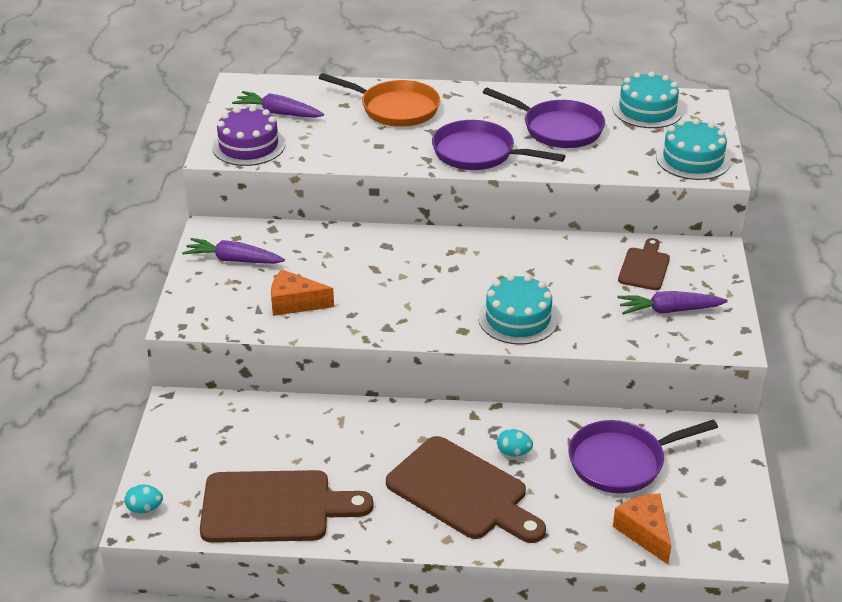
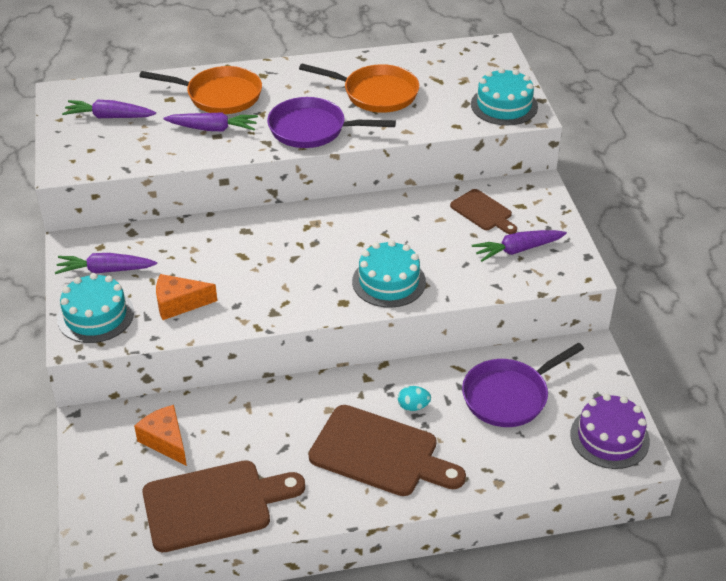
camera: 15 degrees left, 5 degrees up
(145, 509) = (91, 532): turquoise egg -> none
(248, 146) = (92, 156): purple cake -> purple cake (609, 437)
(377, 138) = (213, 129): none -> purple carrot
(558, 129) = (375, 93): purple pan -> orange pan
(644, 267) = (483, 212): brown cutting board -> brown cutting board turned 135 degrees clockwise
(644, 532) = (549, 458): orange cheese -> orange cheese (165, 441)
(647, 110) = (448, 63): turquoise cake -> turquoise cake (95, 315)

